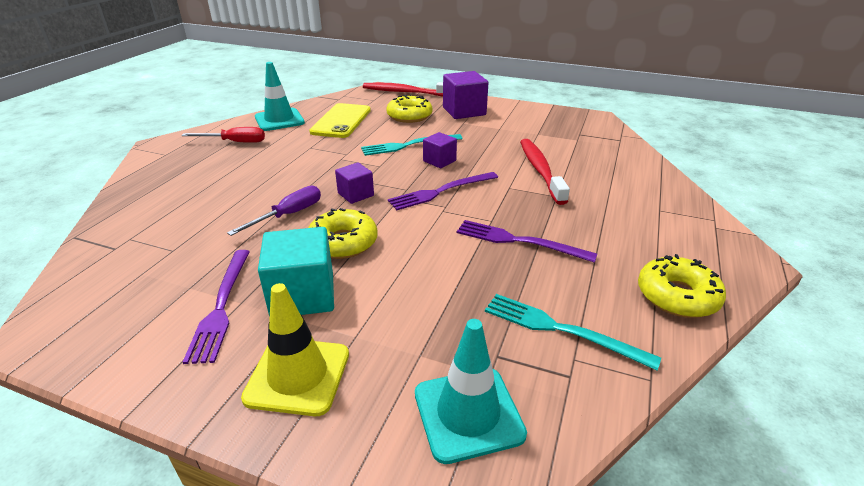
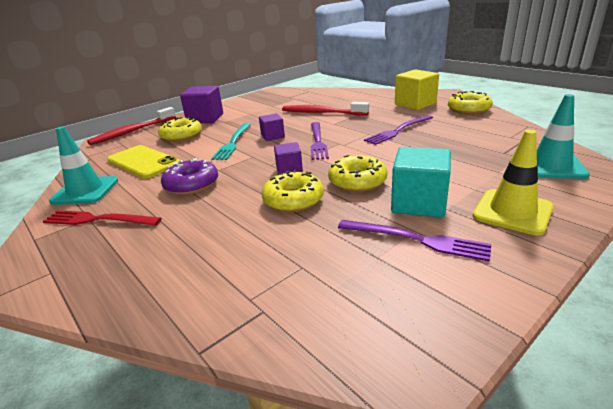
camera: 60 degrees left, 5 degrees down
(235, 142) = (98, 220): red screwdriver -> red fork
(288, 215) = (293, 200): purple screwdriver -> yellow donut
(304, 157) = (191, 184): none -> purple donut
(561, 329) = (487, 135): turquoise fork -> none
(651, 236) = (415, 104): none -> yellow cube

